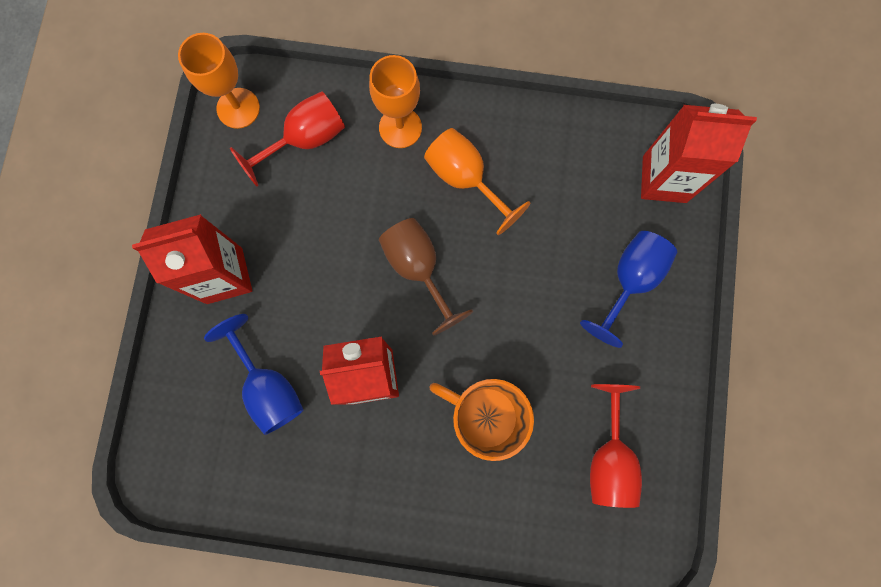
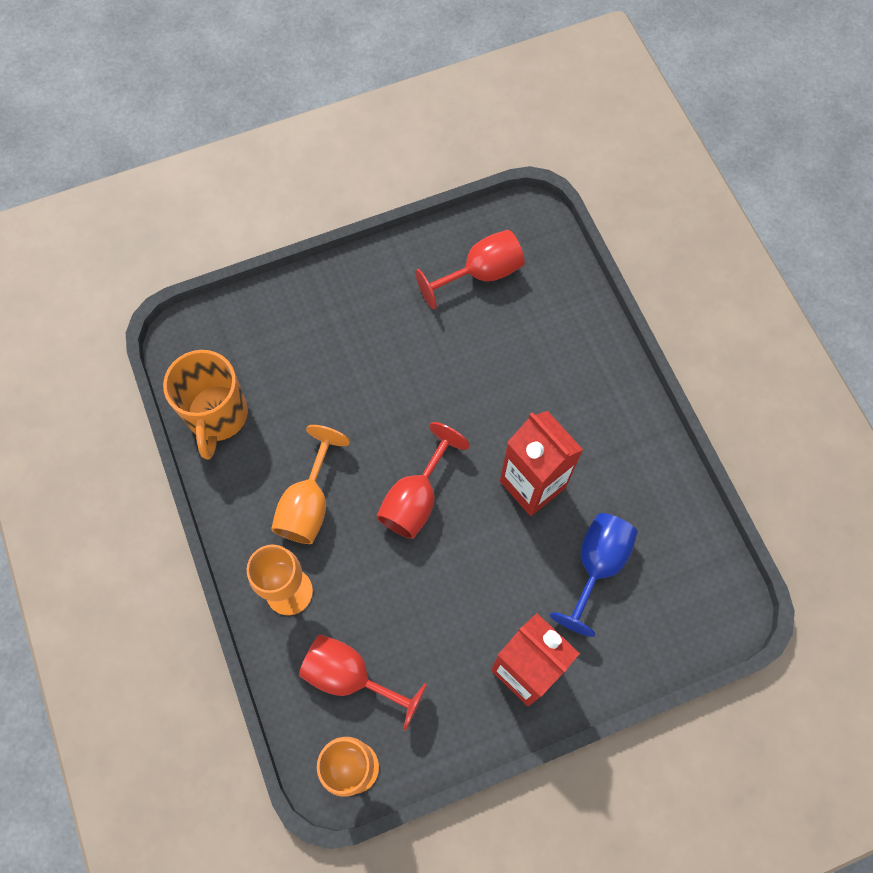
camera: 120 degrees left, 10 degrees down
(418, 268) = (416, 499): brown goblet -> red goblet
(484, 416) = (507, 379): orange mug -> orange mug (217, 416)
(630, 280) = (326, 325): blue goblet -> none
(664, 179) = (219, 340): red carton -> none

